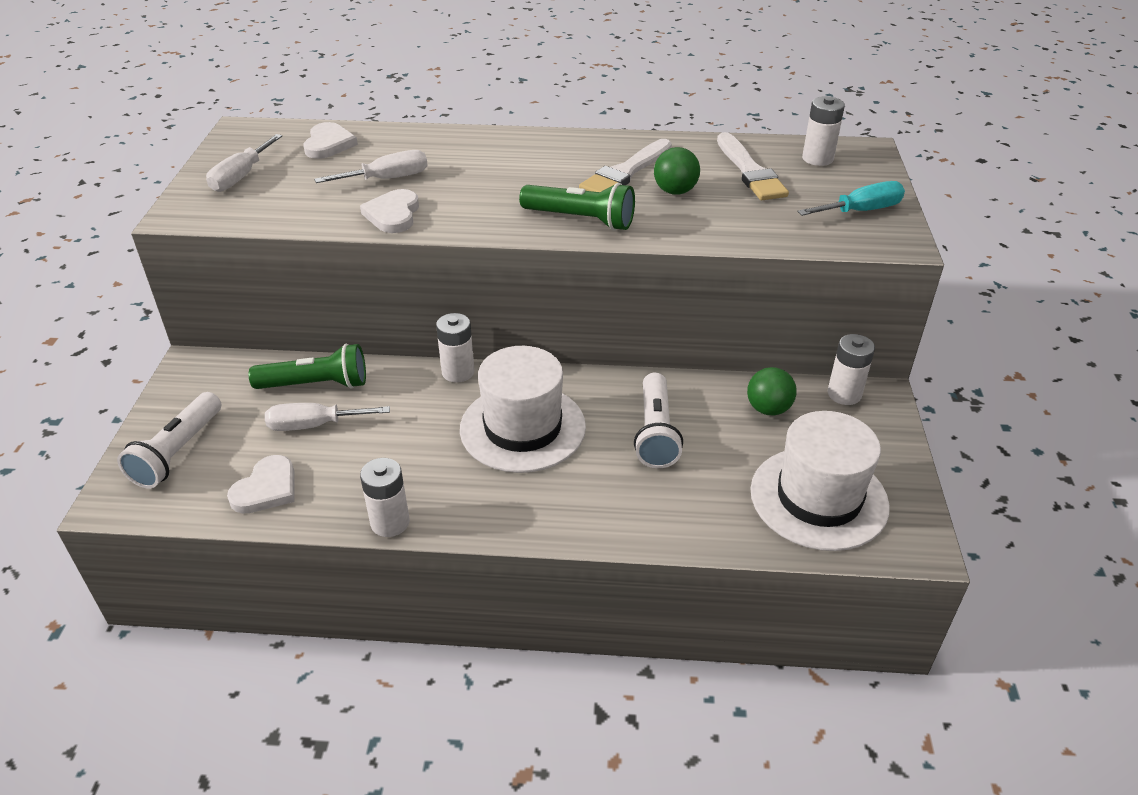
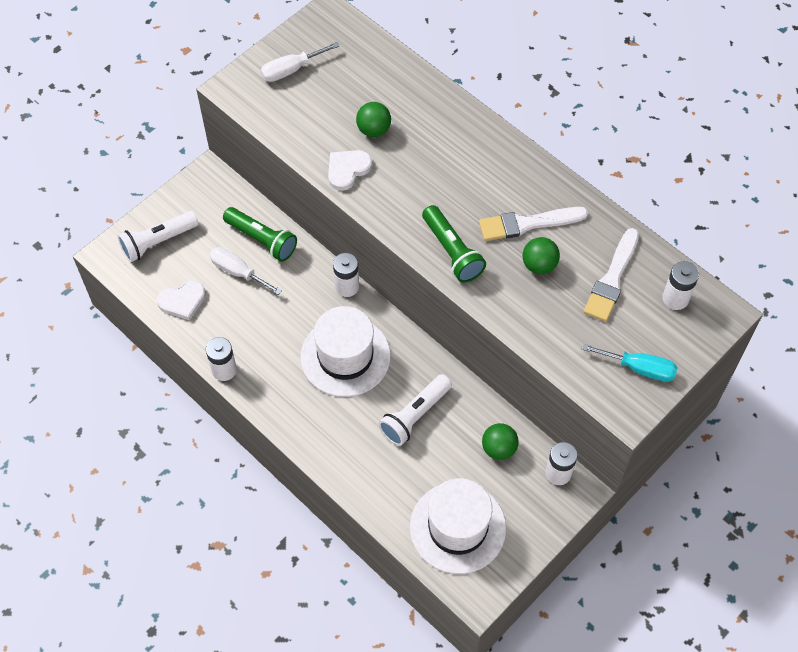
camera: 40 degrees right, 20 degrees up
(328, 144) = (368, 66): white heart -> none
(387, 179) = (373, 130): white screwdriver -> green ball

